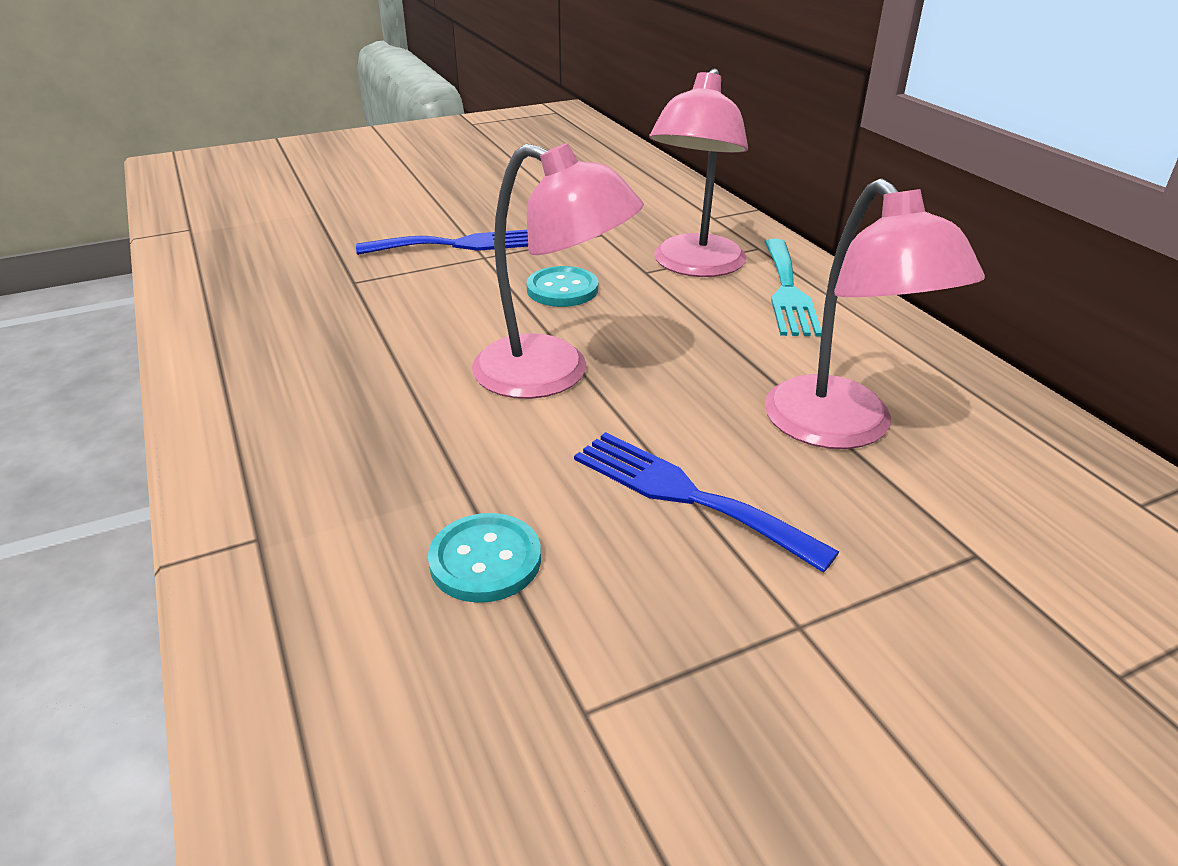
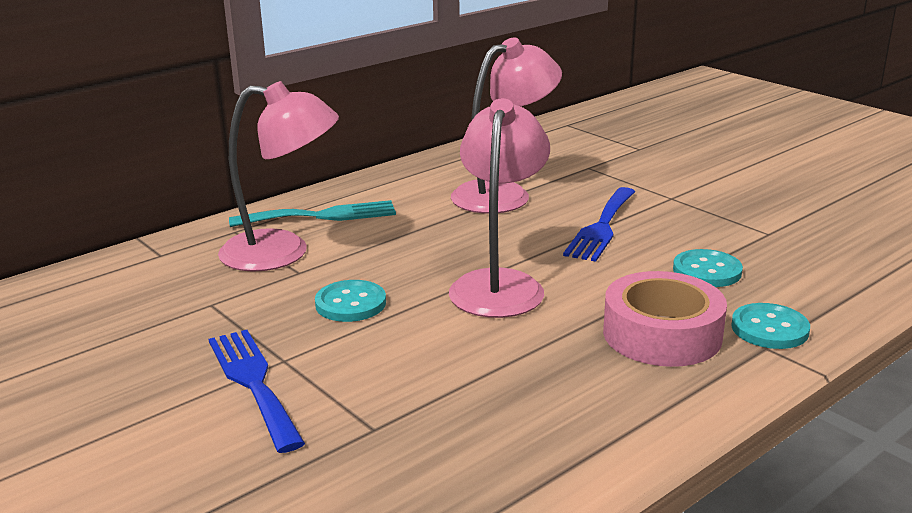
camera: 105 degrees left, 10 degrees down
(291, 559) = (769, 329): none -> turquoise button
(357, 460) = (662, 334): none -> pink tape

